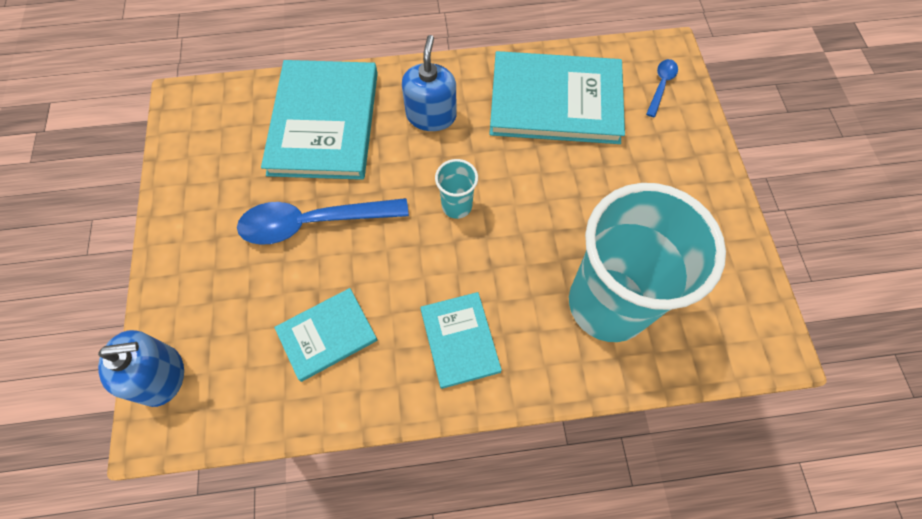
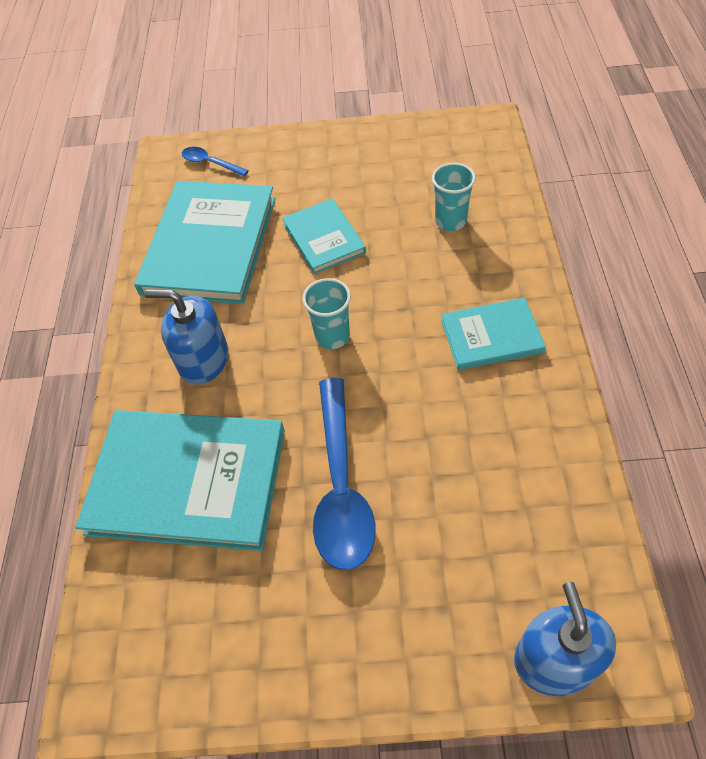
camera: 80 degrees left, 10 degrees down
(327, 335) = (490, 462): turquoise book -> turquoise book (324, 238)
(608, 304) = (450, 221): turquoise cup -> turquoise cup, size x0.40

